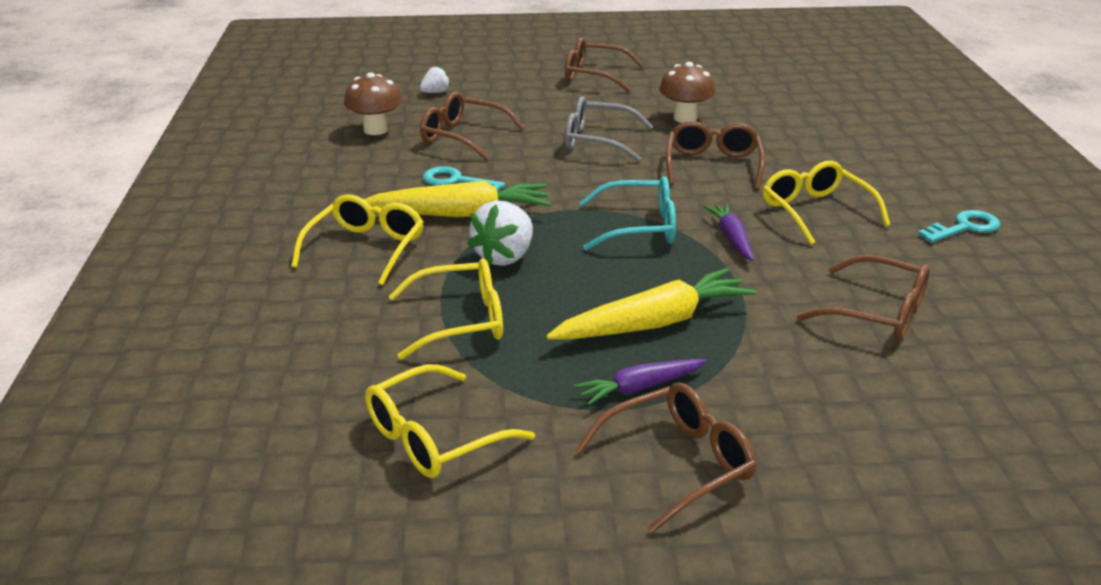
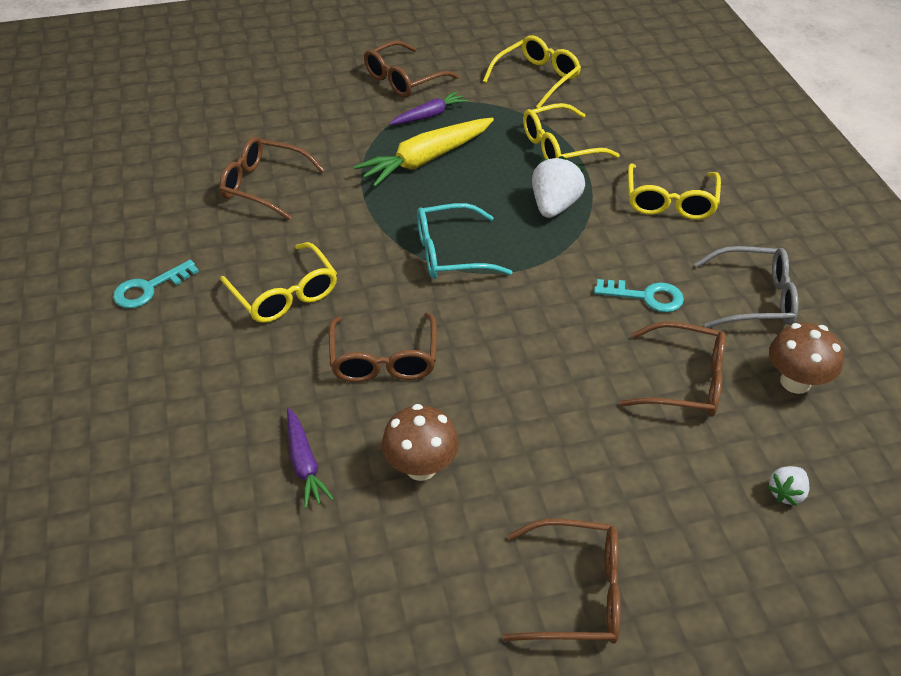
camera: 170 degrees right, 15 degrees up
(460, 214) = (616, 250): yellow carrot -> none
(599, 141) = (521, 394): grey glasses -> grey glasses (753, 298)
(731, 238) = (368, 249): purple carrot -> purple carrot (304, 464)

